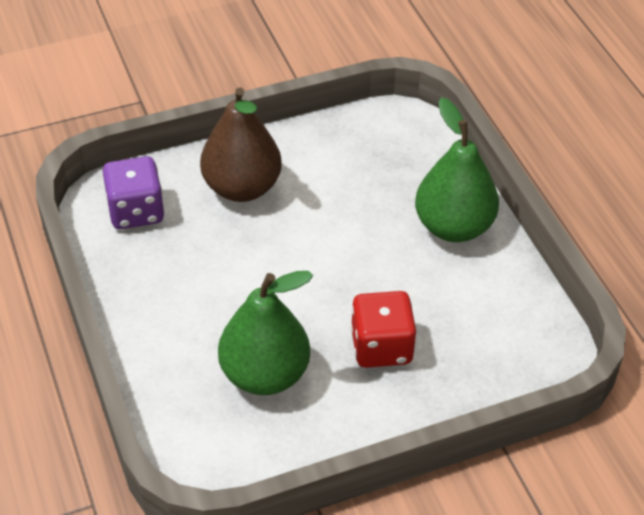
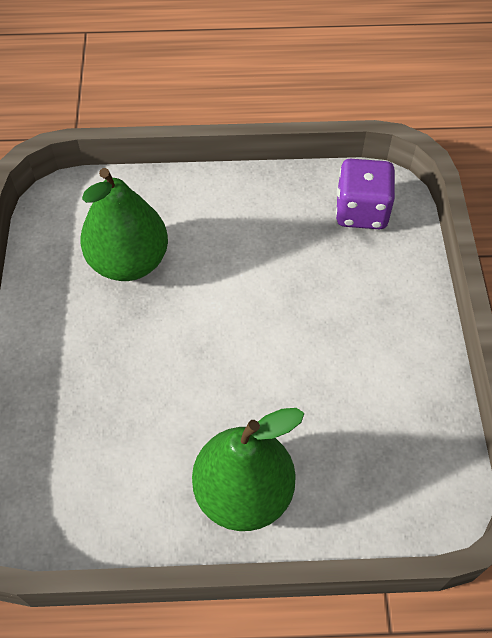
camera: 110 degrees right, 10 degrees up
(242, 187) = (368, 303): brown pear -> none
(381, 347) = (114, 362): red dice -> none

